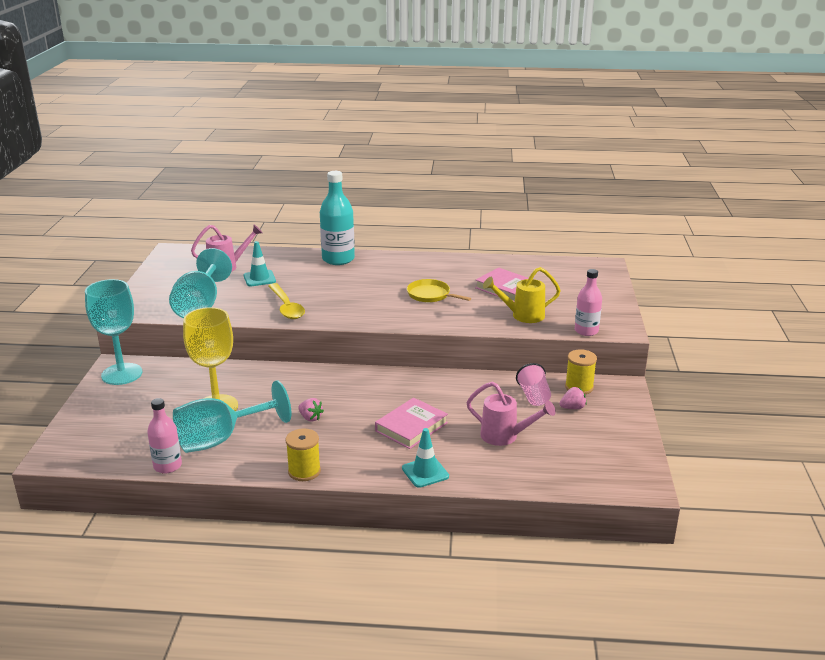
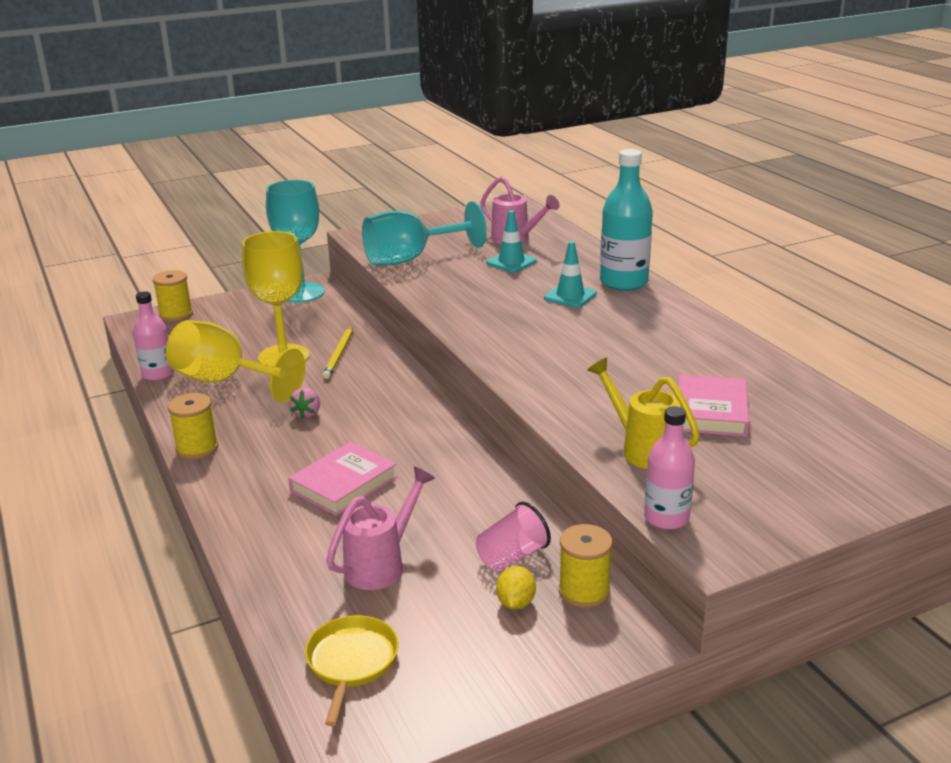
camera: 60 degrees right, 0 degrees up
(71, 436) = (176, 315): none -> yellow spool
(220, 439) = (224, 381): turquoise goblet -> yellow goblet
(244, 385) = (339, 354): none -> yellow pencil
(286, 307) = (462, 297): yellow spoon -> none
(411, 427) = (343, 484): pink book -> pink book turned 60 degrees counterclockwise
(425, 472) = (248, 528): turquoise traffic cone -> turquoise traffic cone (570, 296)
(430, 295) = (611, 365): yellow pan -> yellow pan (351, 662)
(505, 436) = (382, 564): pink watering can -> pink watering can turned 135 degrees counterclockwise
(572, 408) = (516, 603): pink strawberry -> yellow lemon

